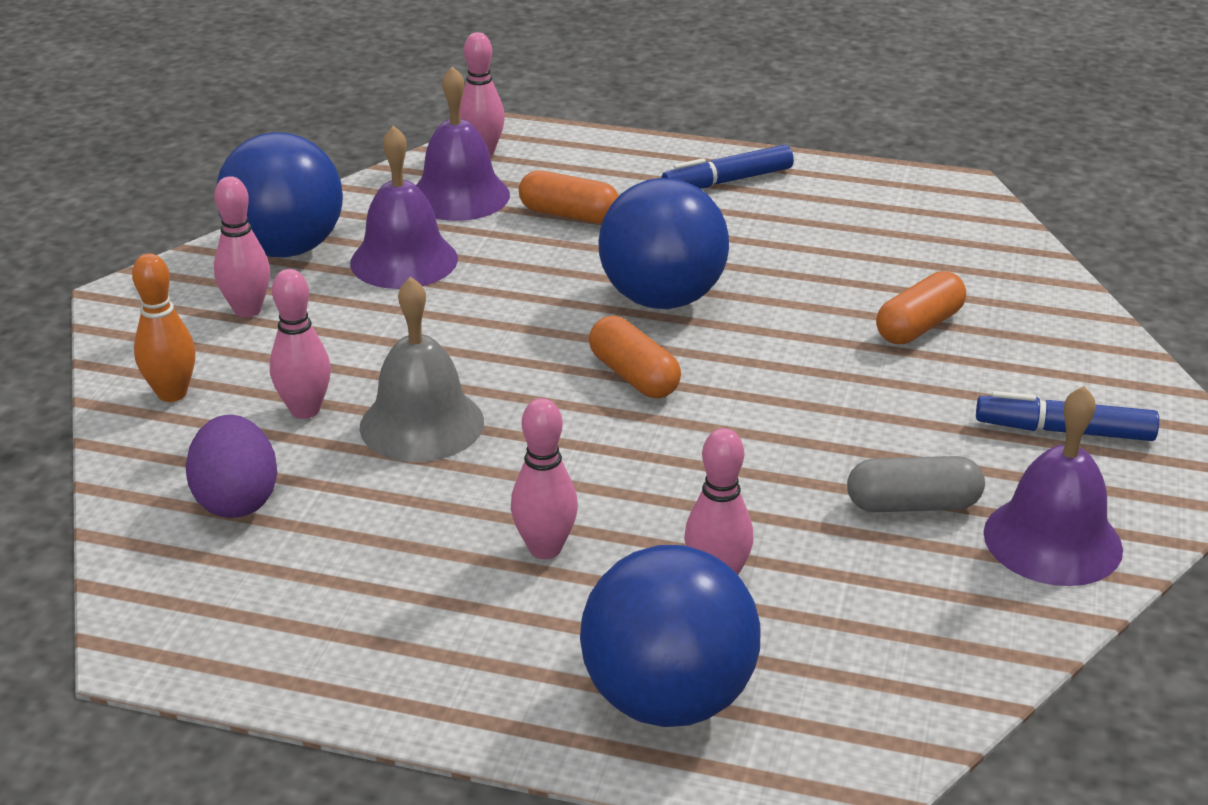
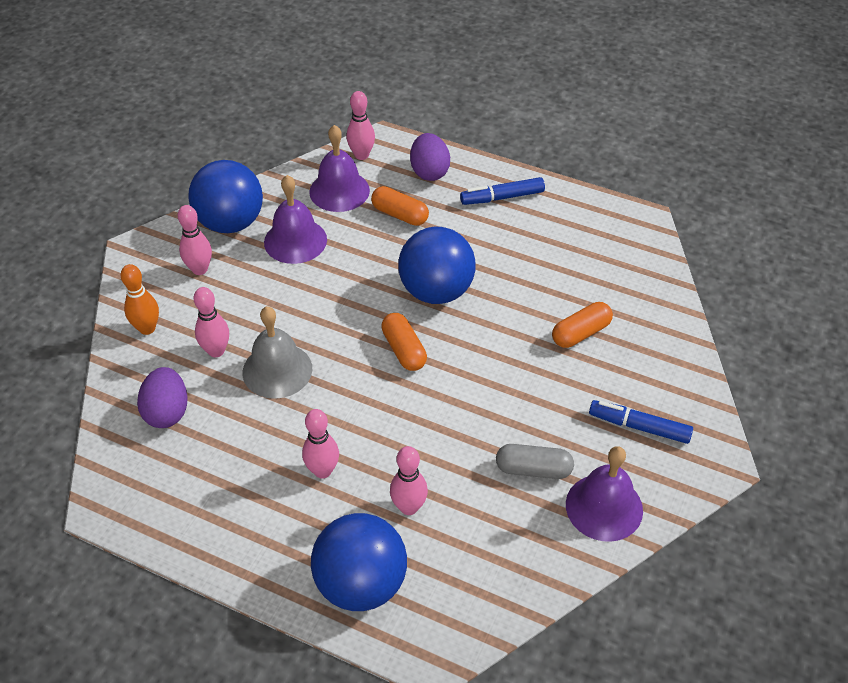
camera: 10 degrees right, 15 degrees up
(599, 162) = (429, 172): none -> purple egg

